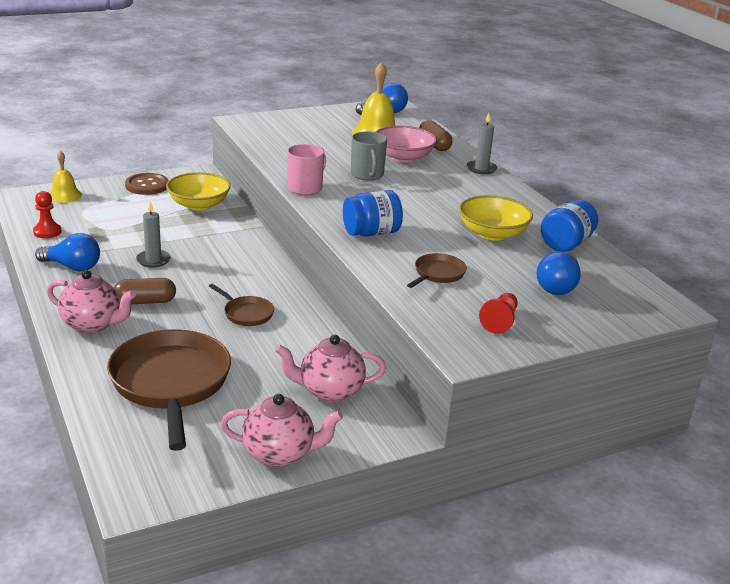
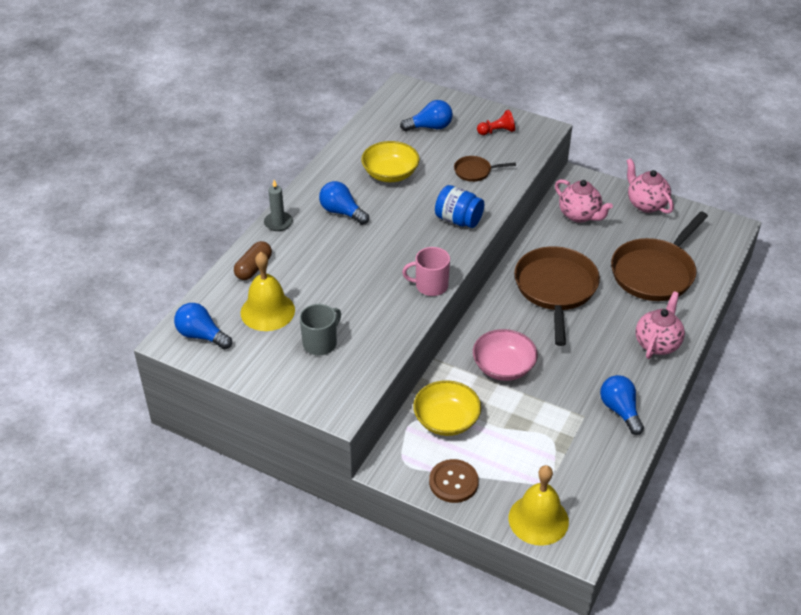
camera: 125 degrees left, 15 degrees up
(47, 232) = (601, 470): red pawn -> none
(65, 195) = (538, 519): yellow bell -> yellow bell, size x1.60
(93, 325) = (657, 344): pink teapot -> pink teapot turned 45 degrees clockwise
(145, 302) = (605, 341): brown capsule -> none
(153, 260) = (557, 377): grey candle -> none
(246, 313) = (555, 289): brown pan -> brown pan, size x2.18
(367, 175) = (365, 270): grey mug -> grey mug (320, 343)
(403, 157) = (304, 270): pink bowl -> pink bowl (503, 367)
(460, 194) = (342, 212): none -> blue light bulb
(566, 244) = (366, 143): blue jar -> none

